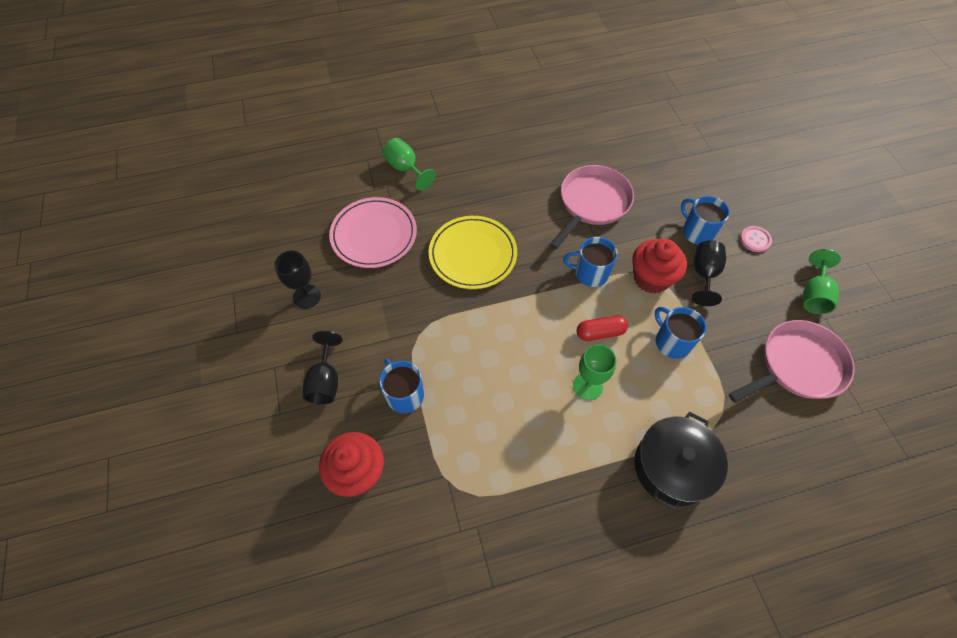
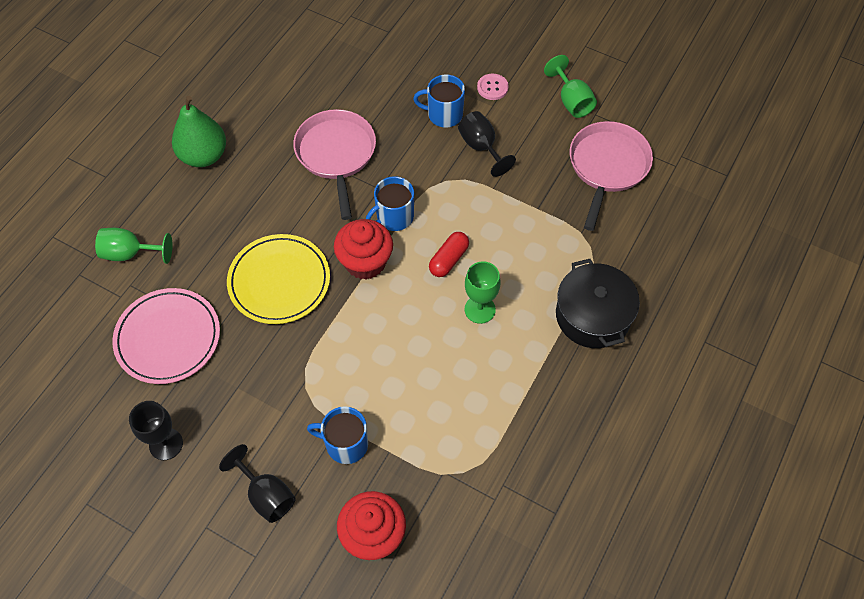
camera: 45 degrees left, 0 degrees up
(507, 143) = (203, 156): none -> green pear
(651, 278) = (445, 182): red cupcake -> red cupcake (365, 262)
(672, 342) = (507, 222): blue mug -> none

